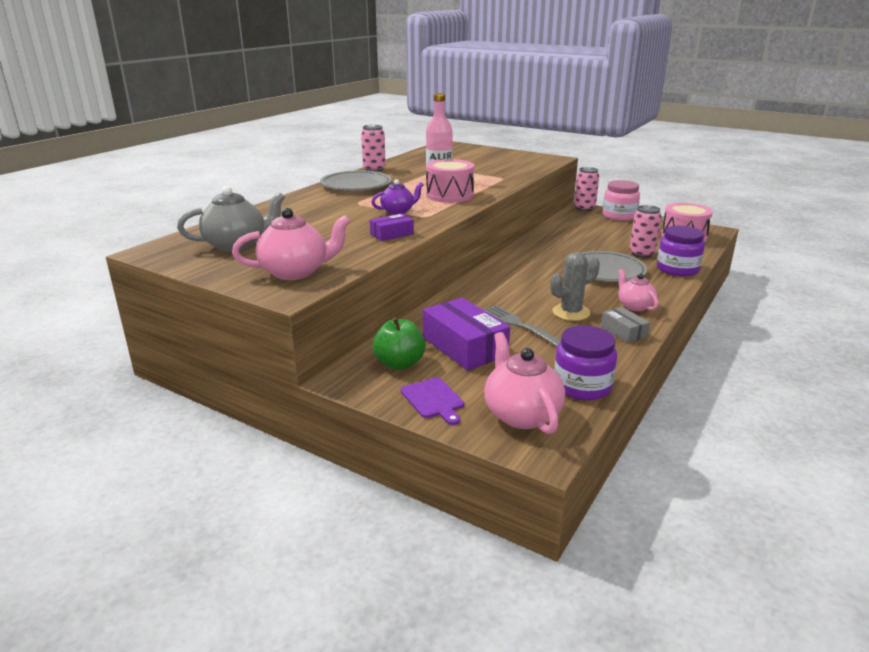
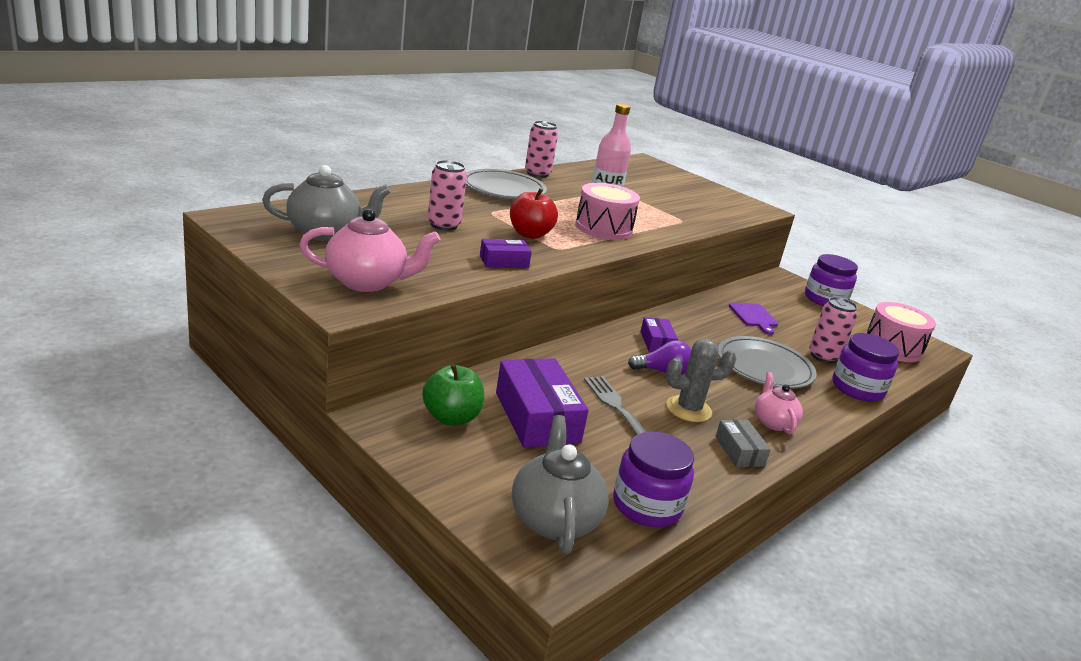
camera: 10 degrees right, 0 degrees up
(398, 211) = (530, 234): purple teapot -> red apple
(433, 400) = (464, 472): purple cutting board -> purple cutting board (754, 316)
(520, 273) = (656, 342): none -> purple box
(521, 414) = (554, 519): pink teapot -> grey teapot
(536, 292) = (662, 372): none -> purple light bulb
(584, 208) = (787, 278): pink can -> pink can (444, 225)
(619, 216) = (825, 299): pink jar -> purple jar

